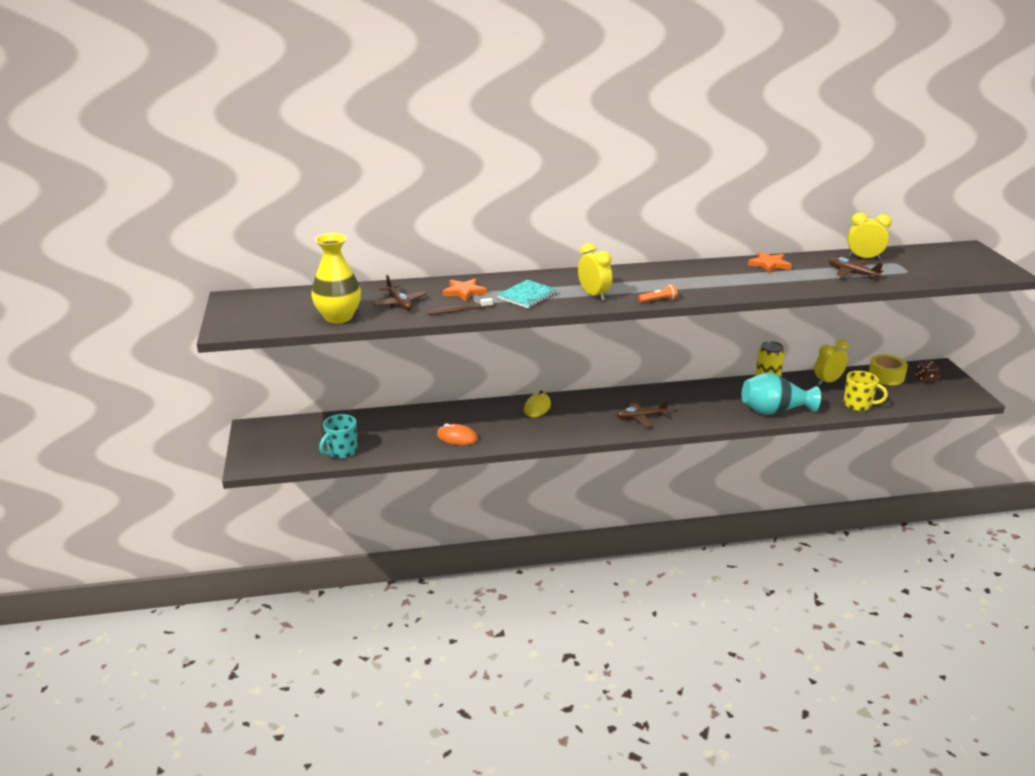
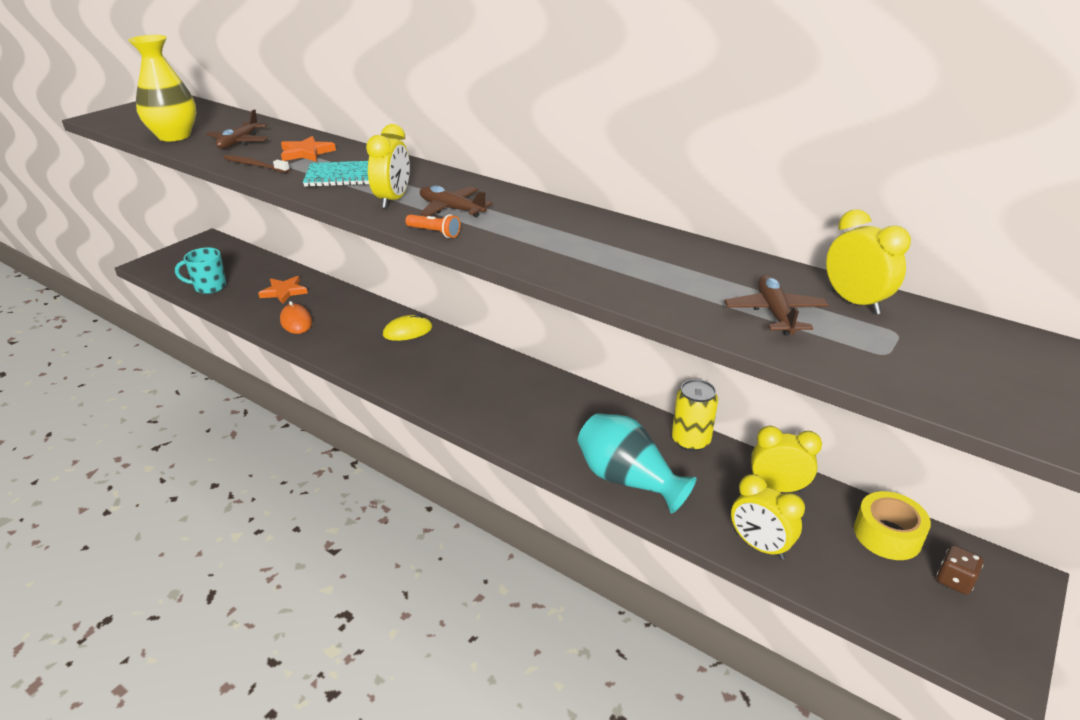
camera: 45 degrees right, 5 degrees up
(640, 417) = (471, 396): brown plane -> brown plane (451, 209)
(769, 264) = (679, 251): orange star -> orange star (284, 292)
(858, 405) = (759, 546): yellow mug -> yellow clock

